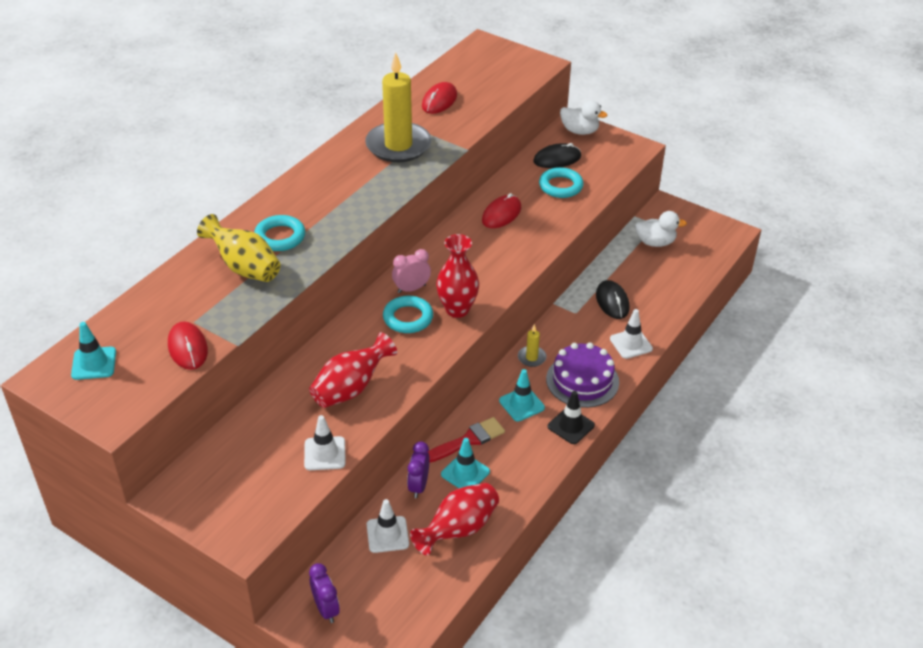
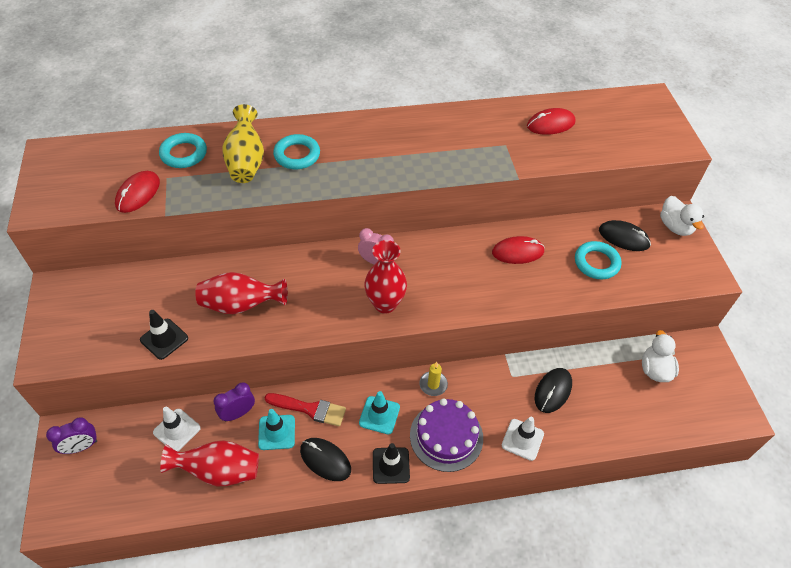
camera: 45 degrees right, 10 degrees up
(94, 363) = (81, 163): turquoise traffic cone -> none
(325, 453) = (164, 339): white traffic cone -> black traffic cone
(326, 609) = (81, 446): purple clock -> purple clock turned 45 degrees clockwise
(398, 145) = (470, 140): yellow candle -> none
(408, 318) = (344, 282): turquoise ring -> turquoise ring (184, 154)
(523, 459) = (325, 460): none -> black mouse
(655, 242) = (655, 369): white duck -> white duck turned 135 degrees counterclockwise

